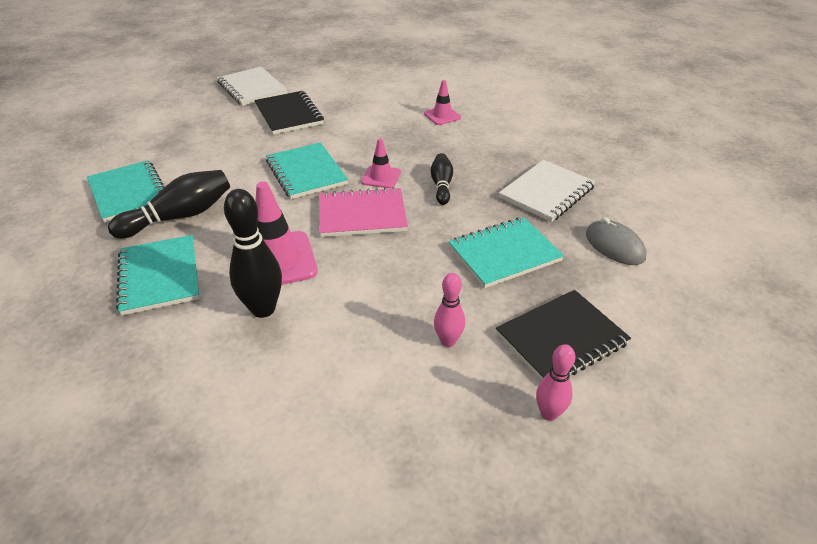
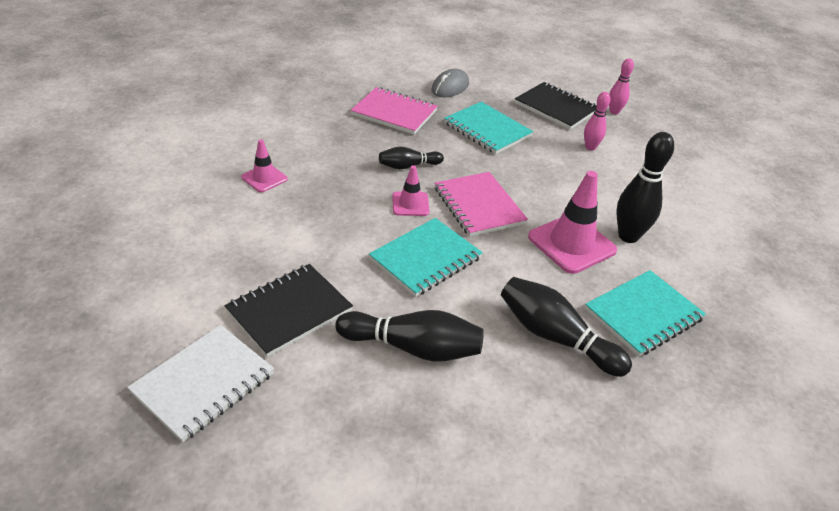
camera: 110 degrees left, 0 degrees up
(129, 193) = (542, 409): turquoise notebook -> none
(223, 153) = (413, 348): none -> black bowling pin
(547, 193) = (394, 113): white notebook -> pink notebook

